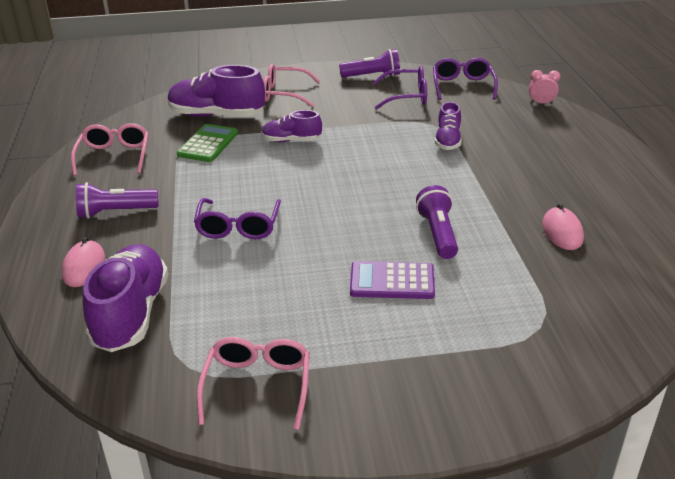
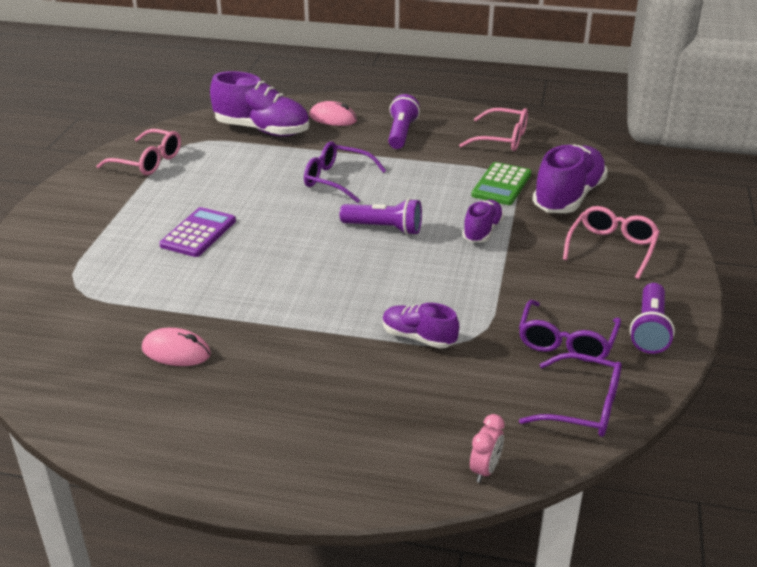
camera: 110 degrees right, 0 degrees up
(208, 144) = (501, 185): green calculator -> green calculator turned 75 degrees clockwise
(438, 234) = (241, 274): purple flashlight -> purple flashlight (384, 228)

